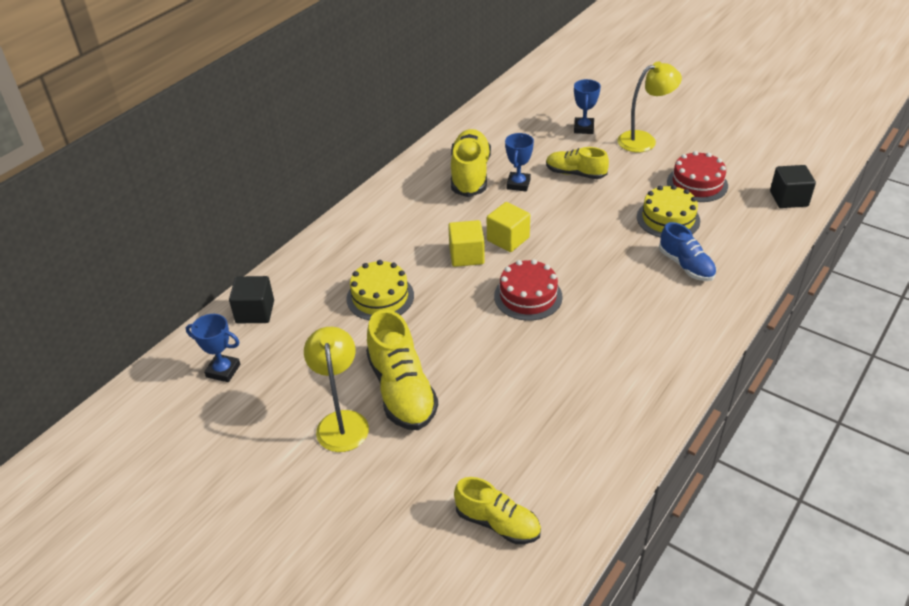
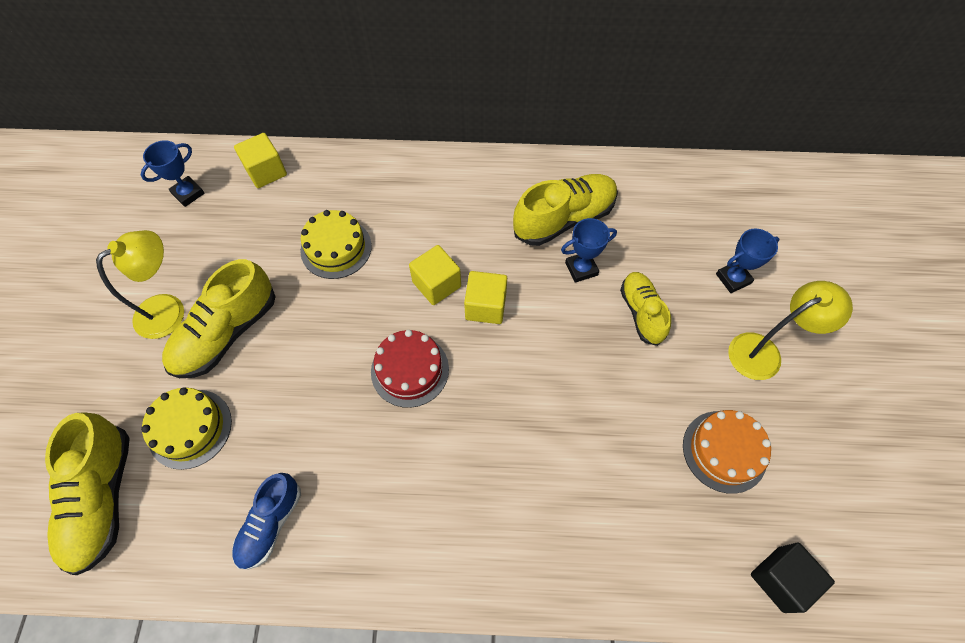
camera: 55 degrees right, 20 degrees up
(223, 371) = (188, 193): blue trophy -> blue trophy turned 60 degrees clockwise
(255, 312) = (266, 171): black cube -> yellow cube
(497, 523) = (102, 498): yellow shoe -> yellow shoe, size x1.57
(644, 140) = (764, 352): yellow lamp -> yellow lamp turned 60 degrees counterclockwise
(668, 219) = (631, 448): yellow cake -> yellow cake (190, 428)
(686, 265) = (559, 506): blue shoe -> blue shoe (270, 524)
(697, 184) = (724, 451): red cake -> orange cake

